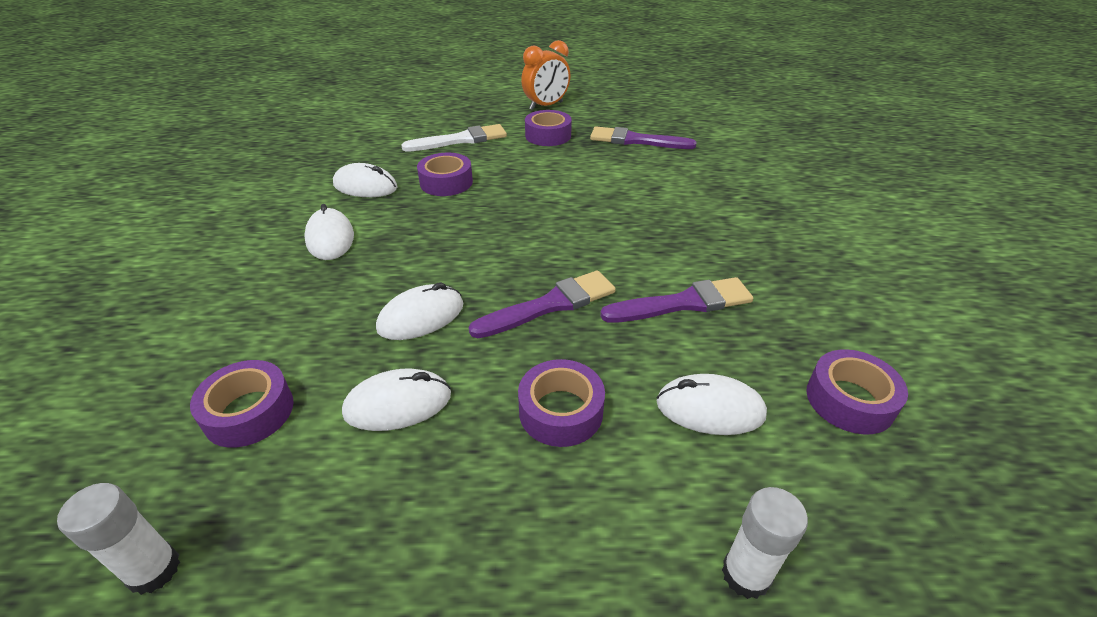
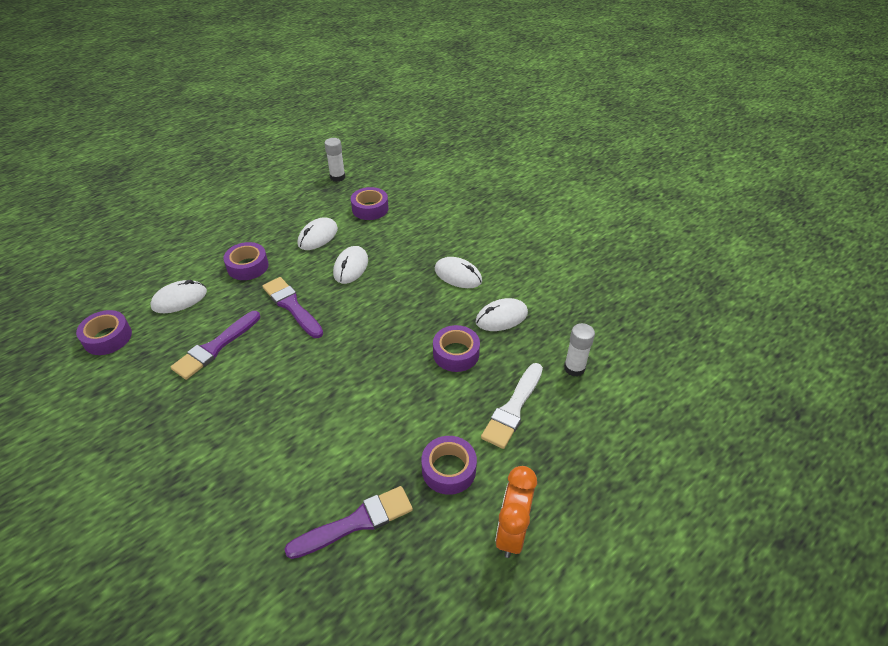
camera: 140 degrees right, 5 degrees up
(550, 305) = (292, 306): purple brush -> purple brush turned 120 degrees clockwise
(746, 574) = (150, 256): white glue stick -> white glue stick (574, 368)

